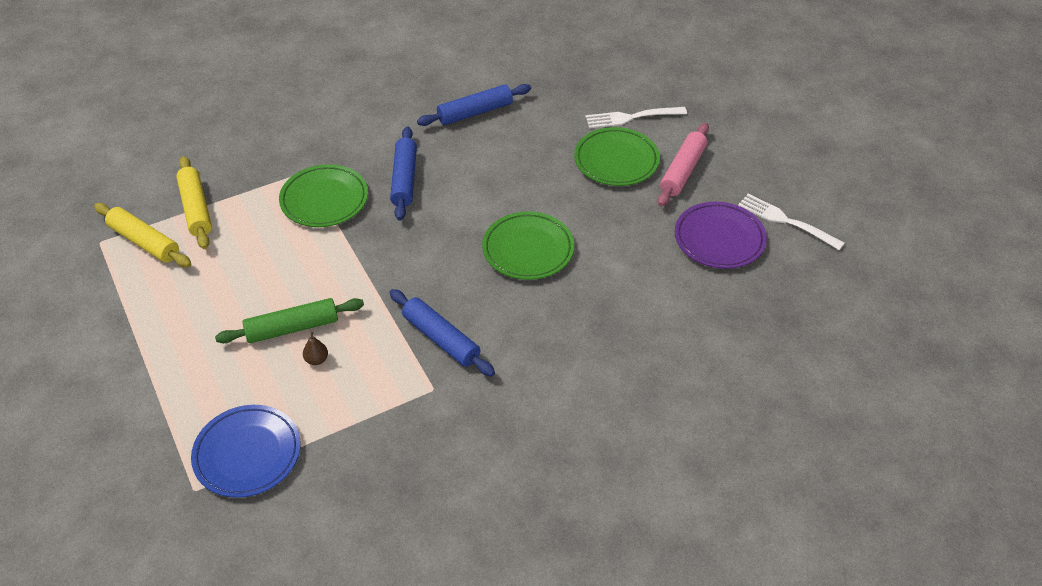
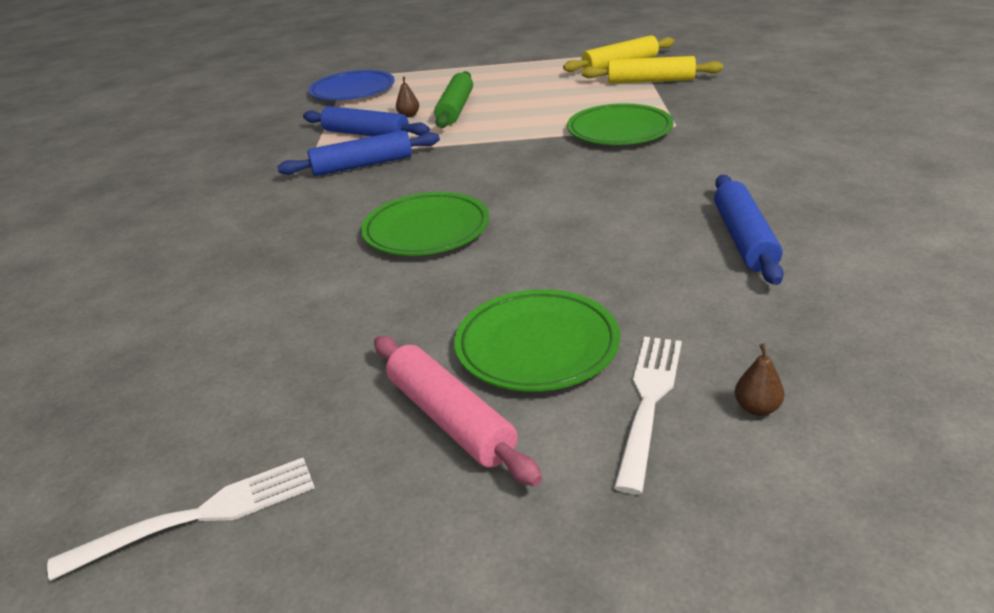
camera: 120 degrees right, 15 degrees down
(404, 179) = (622, 173): blue rolling pin -> blue rolling pin (366, 134)
(616, 89) = (757, 408): none -> brown pear
(719, 239) = (262, 403): purple plate -> none

